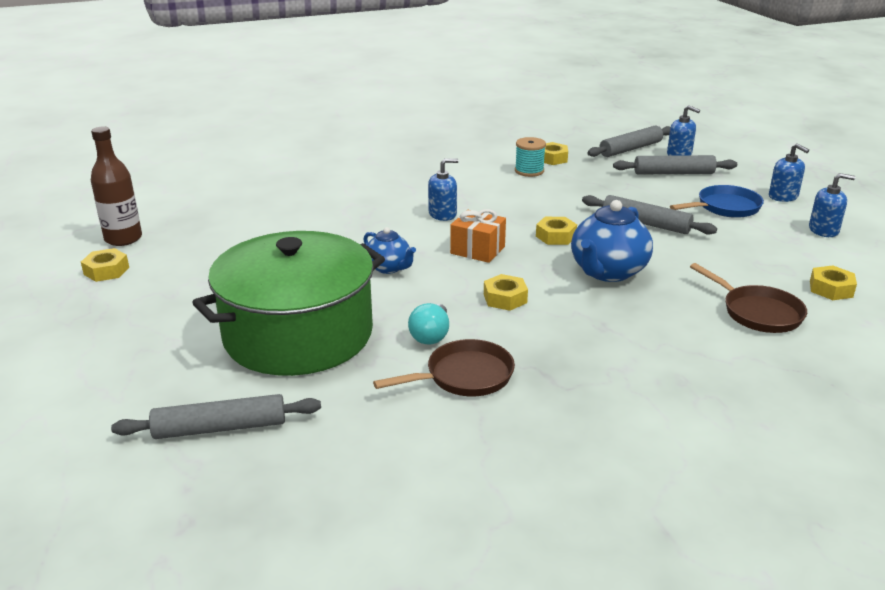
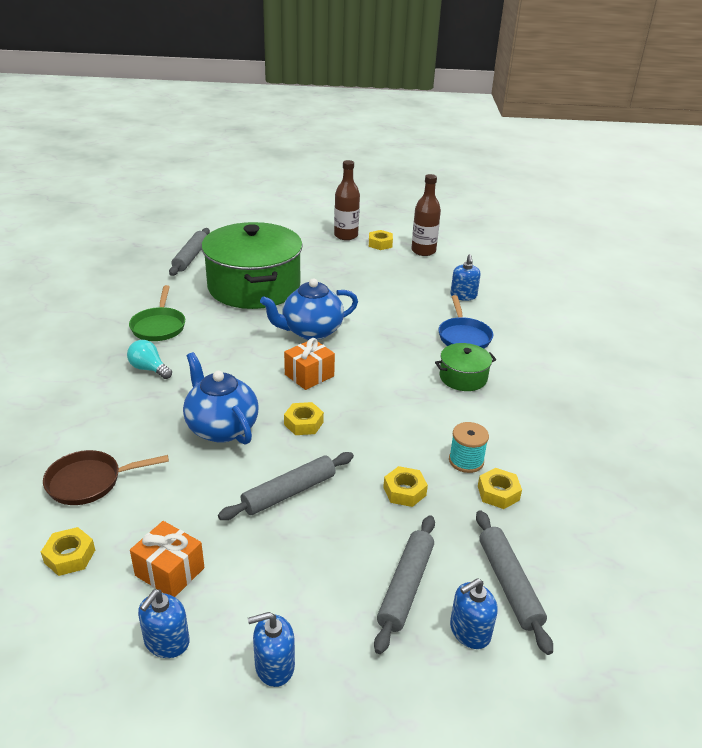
camera: 110 degrees right, 5 degrees up
(80, 302) = (346, 235): none -> brown bottle
(389, 268) = (311, 331): blue teapot -> blue teapot, size x1.72
(413, 184) = (463, 377): none -> green pot
(431, 336) = (210, 326): turquoise light bulb -> turquoise light bulb (149, 369)
(442, 214) = (387, 376): blue soap dispenser -> blue soap dispenser (463, 296)
(464, 376) = (159, 326): brown pan -> green pan
(505, 298) = (227, 366): yellow nut -> yellow nut (404, 491)
(725, 207) = (282, 580): blue pan -> blue pan (463, 336)
(779, 245) = (170, 572): none -> orange gift

